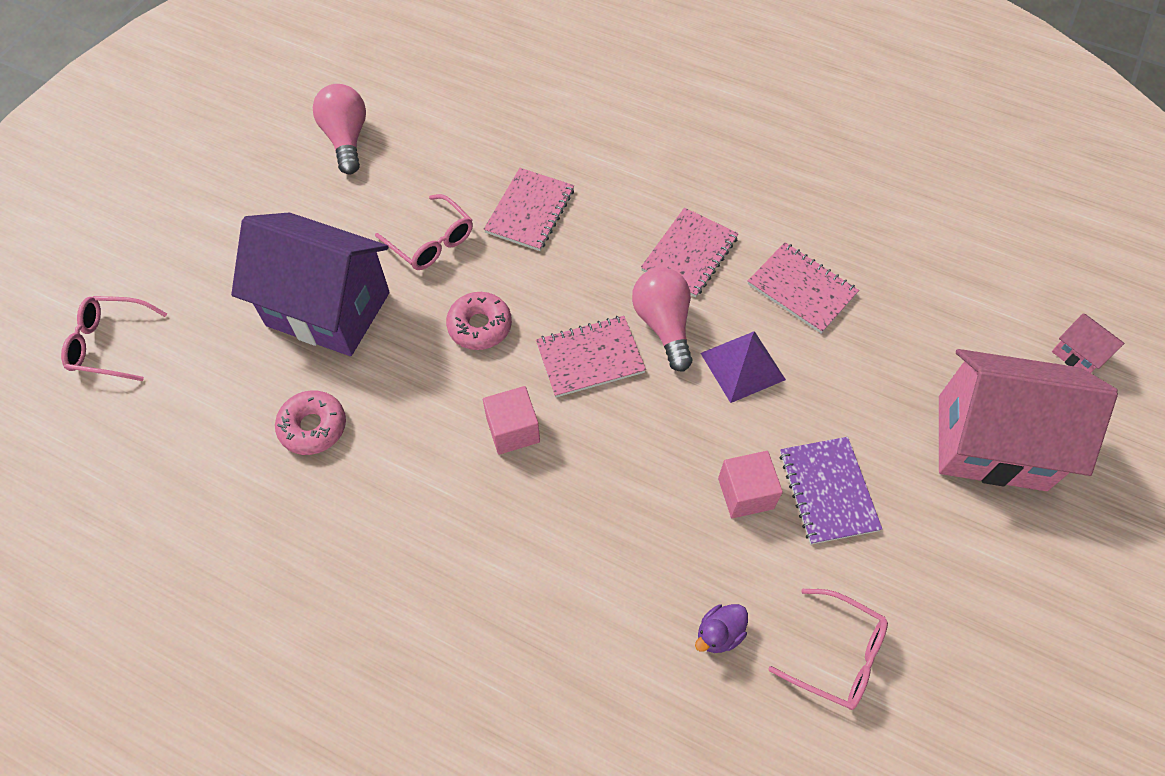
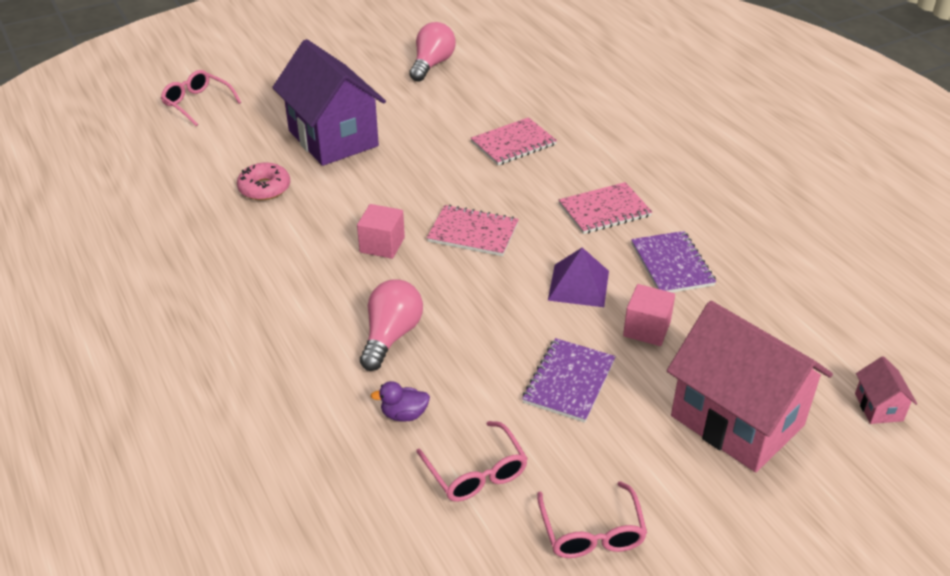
camera: 35 degrees right, 20 degrees down
(431, 242) = (431, 133): pink glasses -> pink glasses (591, 532)
(480, 326) = (417, 186): pink donut -> none
(663, 325) = (543, 238): pink light bulb -> pink light bulb (391, 336)
(745, 493) = (505, 352): pink cube -> pink cube (646, 329)
(801, 289) = (672, 264): pink notebook -> purple notebook

